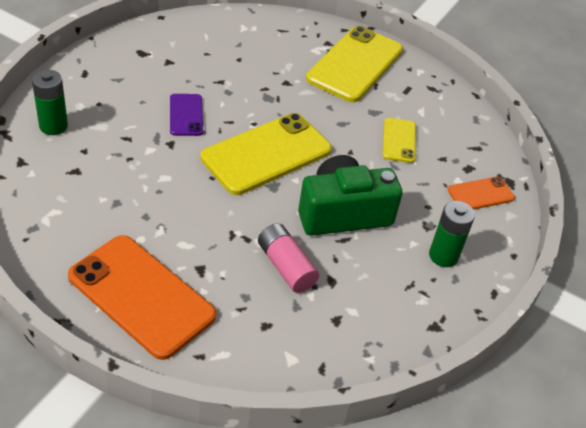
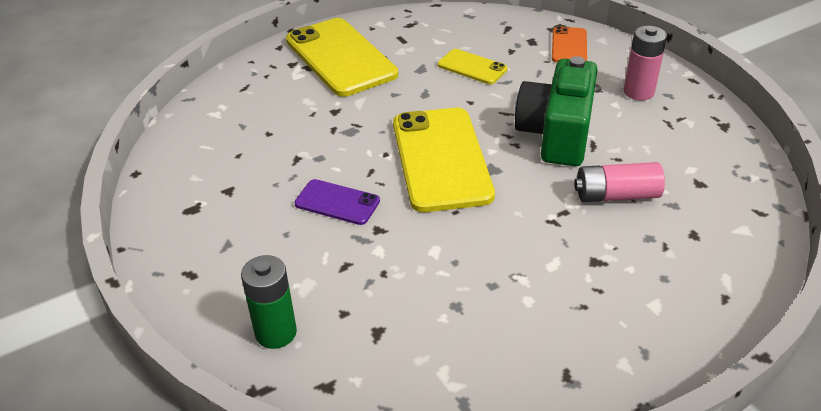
camera: 55 degrees left, 5 degrees down
(141, 296) = (622, 323): orange phone -> none
(443, 256) = (638, 92): green battery -> pink battery

